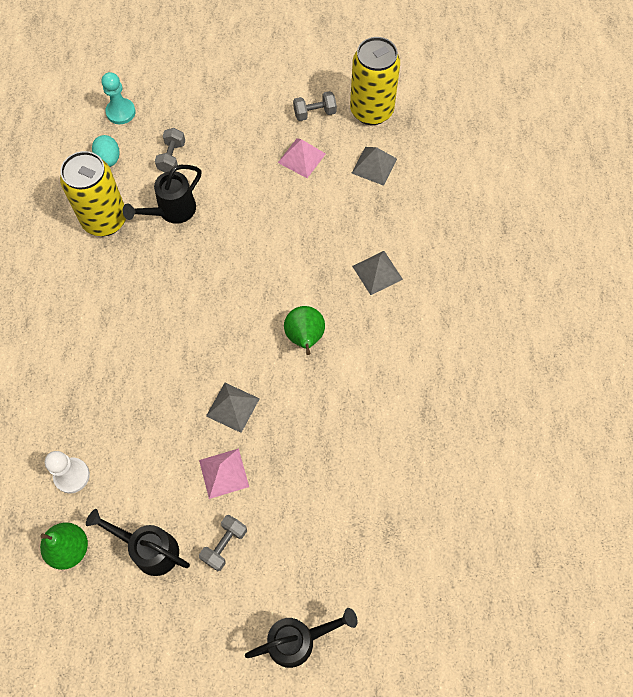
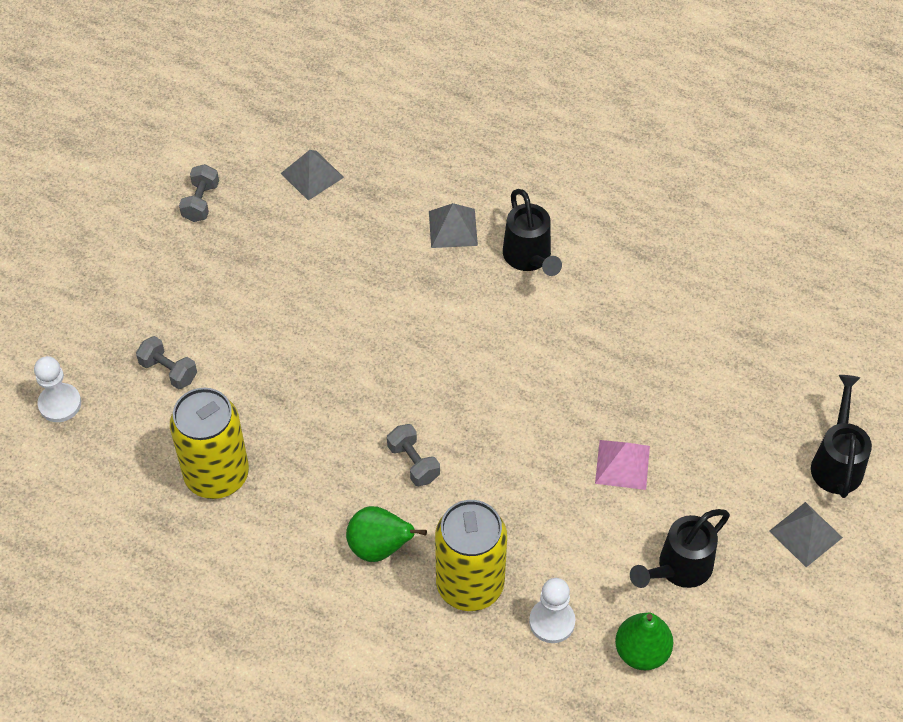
camera: 65 degrees left, 10 degrees down
(109, 159) = (125, 441): turquoise egg -> none
(121, 112) = (60, 404): turquoise pawn -> white pawn
(172, 211) = (249, 398): black watering can -> black watering can (529, 258)
(224, 545) = (706, 493): grey dumbbell -> grey dumbbell (413, 463)
(232, 407) = (546, 427): grey pyramid -> grey pyramid (805, 534)
(302, 158) = (256, 239): pink pyramid -> none
(305, 338) = (497, 326): green pear -> green pear (379, 547)
(371, 111) = (235, 147): yellow can -> yellow can (470, 585)

